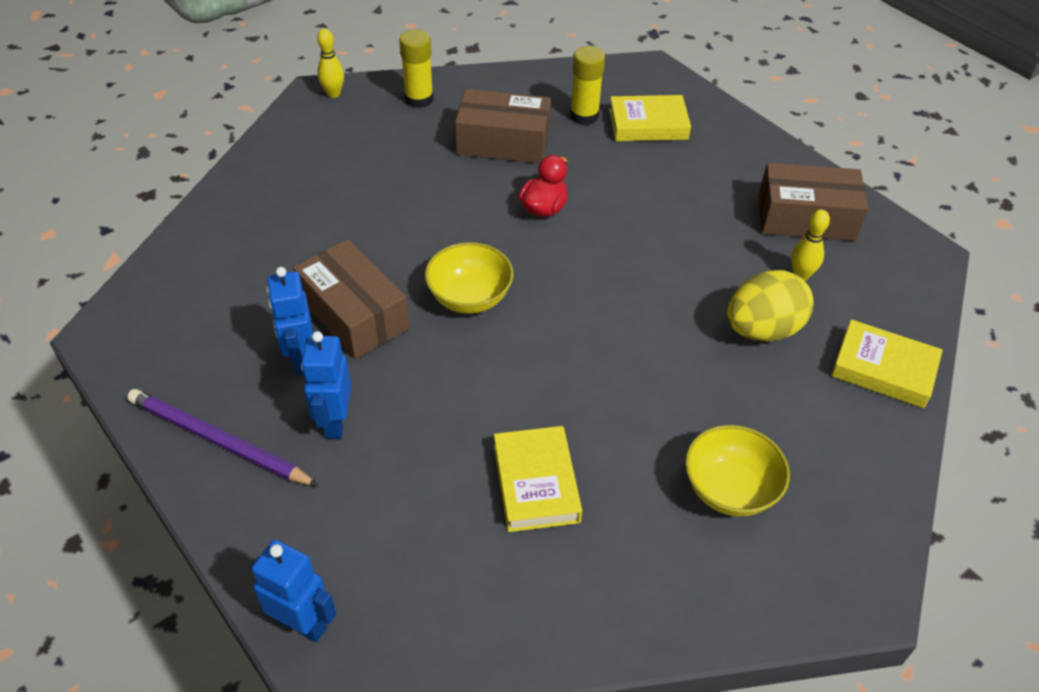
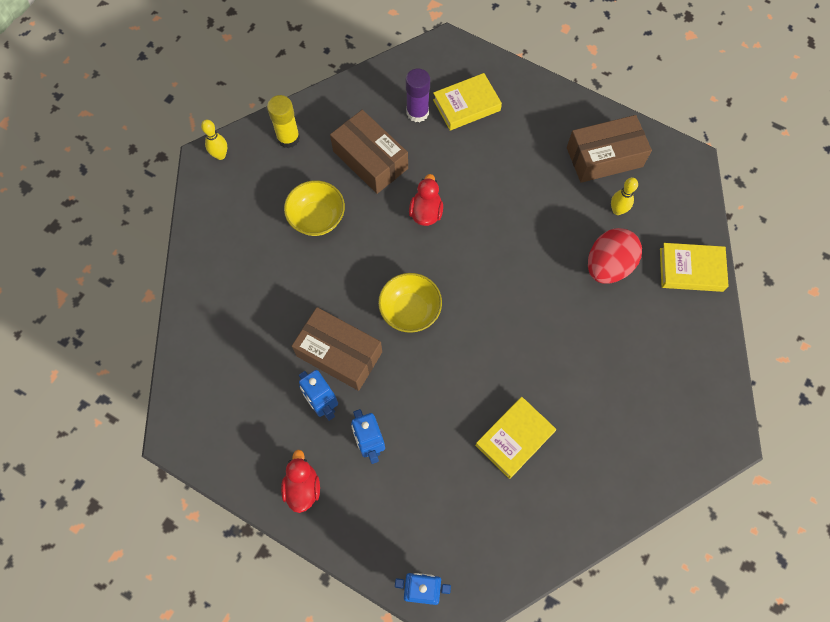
camera: 20 degrees left, 20 degrees up
(218, 441) = (302, 487): purple pencil -> red duck
(503, 142) = (370, 160): brown box -> brown box turned 60 degrees clockwise
(536, 483) = (514, 438): yellow book -> yellow book turned 75 degrees clockwise
(584, 116) = (417, 112): yellow glue stick -> purple glue stick
(729, 489) = (629, 397): yellow bowl -> yellow bowl (317, 218)
(762, 330) = (608, 266): yellow egg -> red egg

